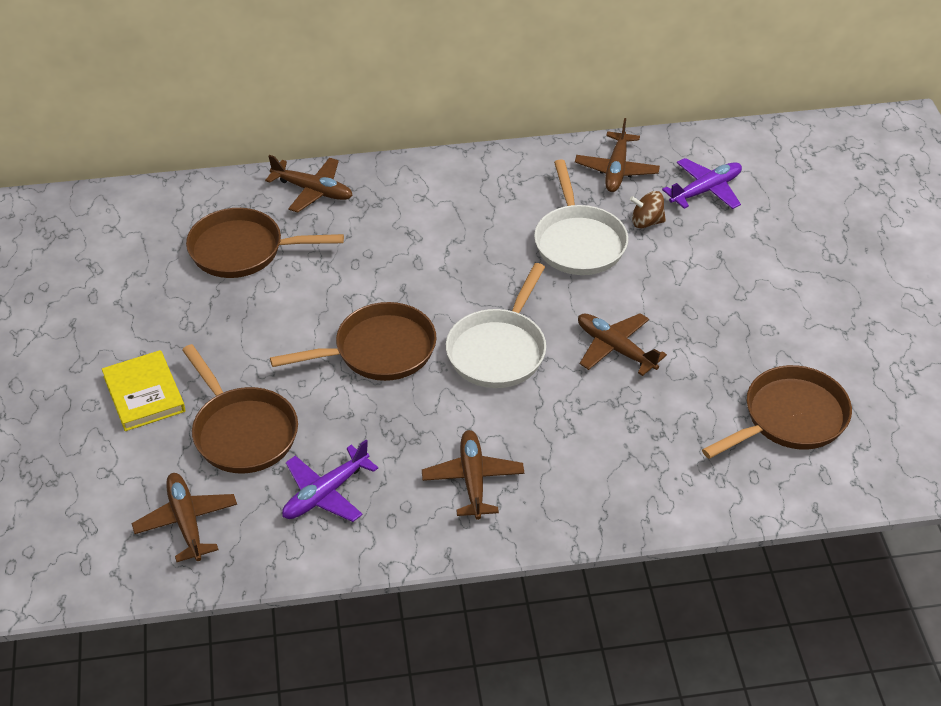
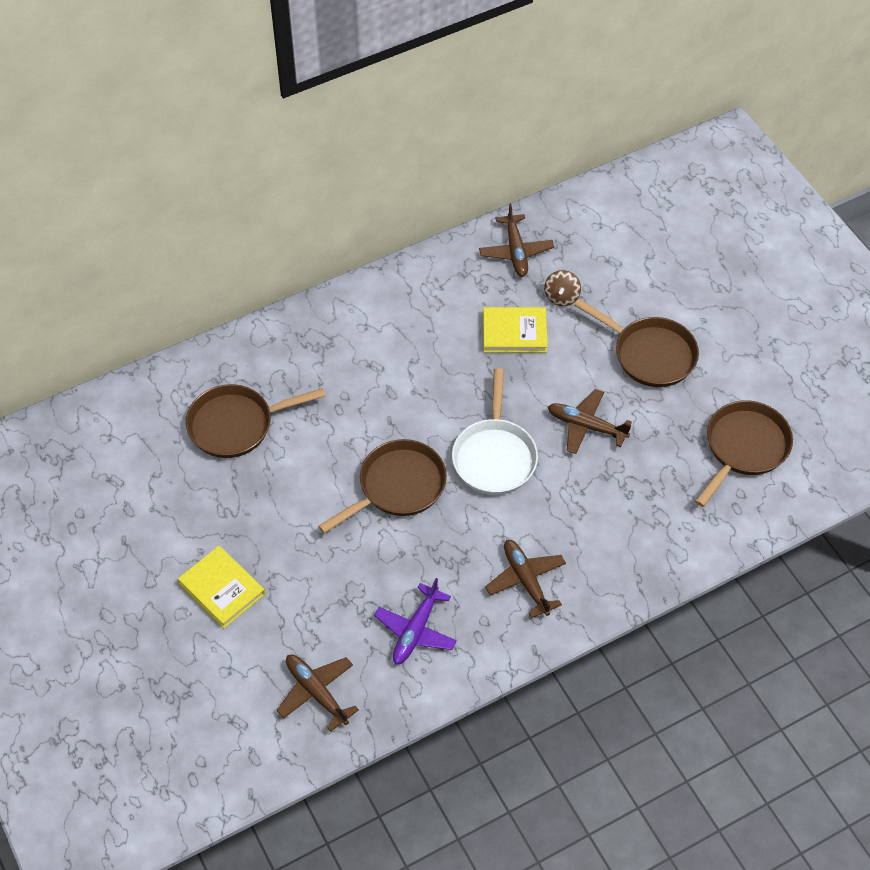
camera: 20 degrees left, 10 degrees up
(242, 432) = (321, 597): brown pan -> brown pan (649, 354)
(313, 191) = (268, 347): brown plane -> none
(578, 242) = (514, 332): white pan -> yellow book
(646, 222) = (561, 297): brown spinning top -> brown spinning top turned 60 degrees counterclockwise
(706, 190) = (596, 251): purple plane -> none

